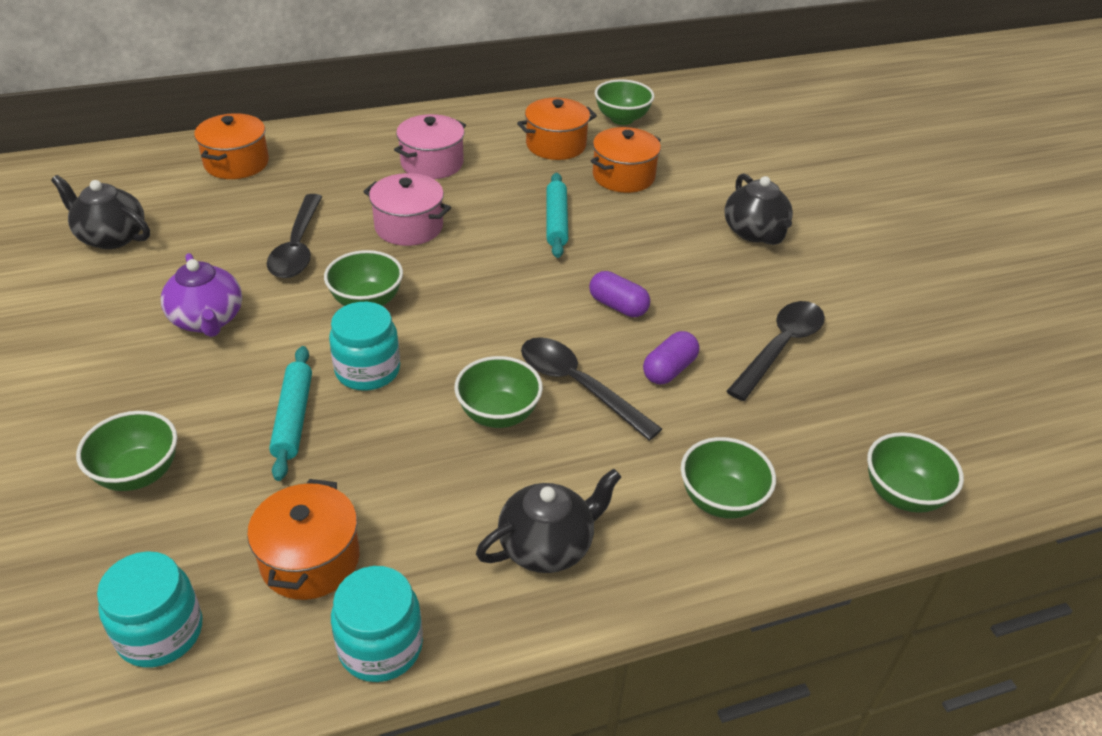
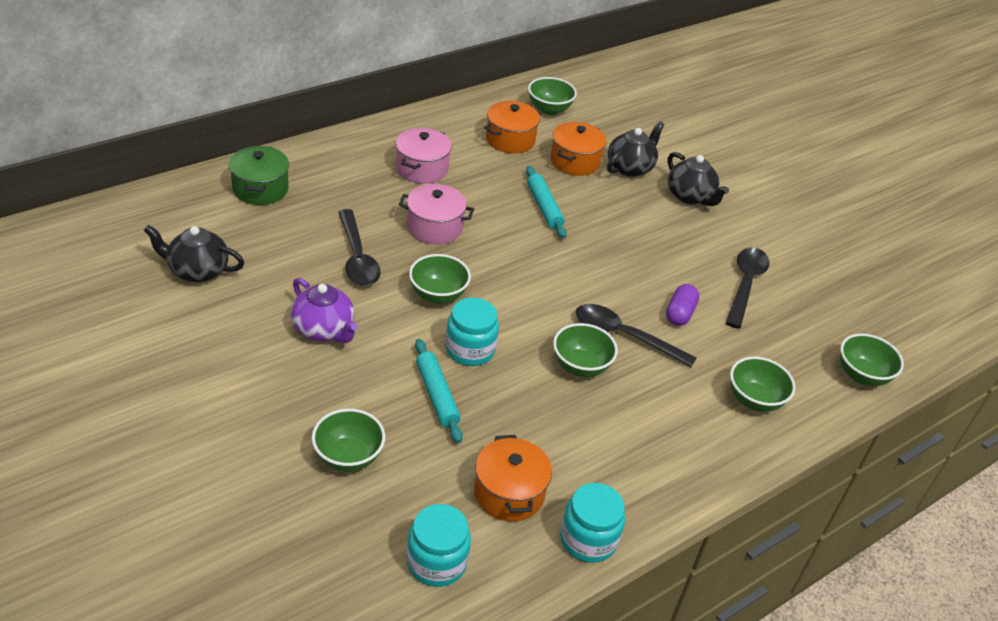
camera: 20 degrees left, 0 degrees up
(236, 163) = (260, 189): orange pot -> green pot
(547, 546) = (660, 452): black teapot -> black teapot (630, 167)
(618, 306) = (622, 270): purple capsule -> none

